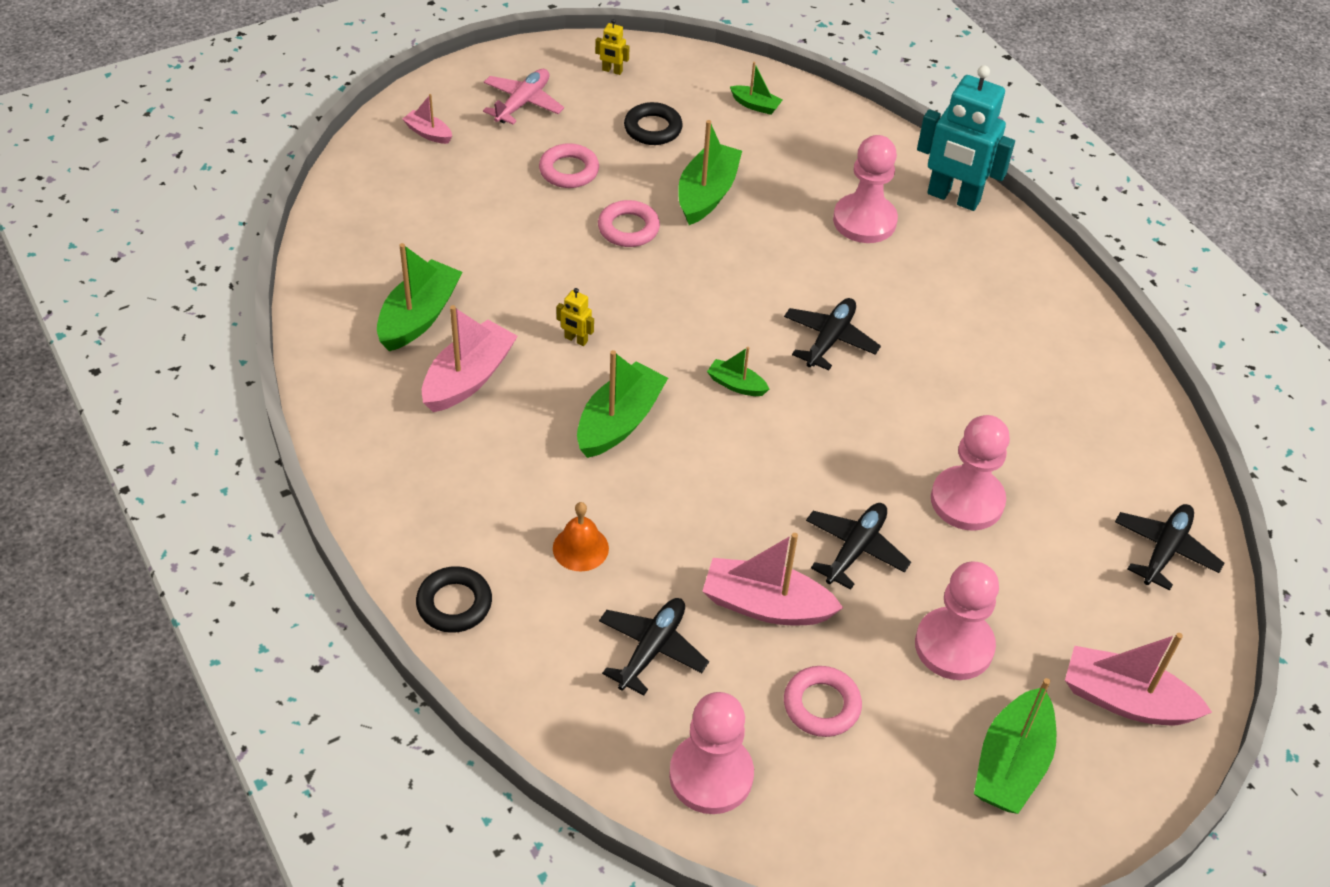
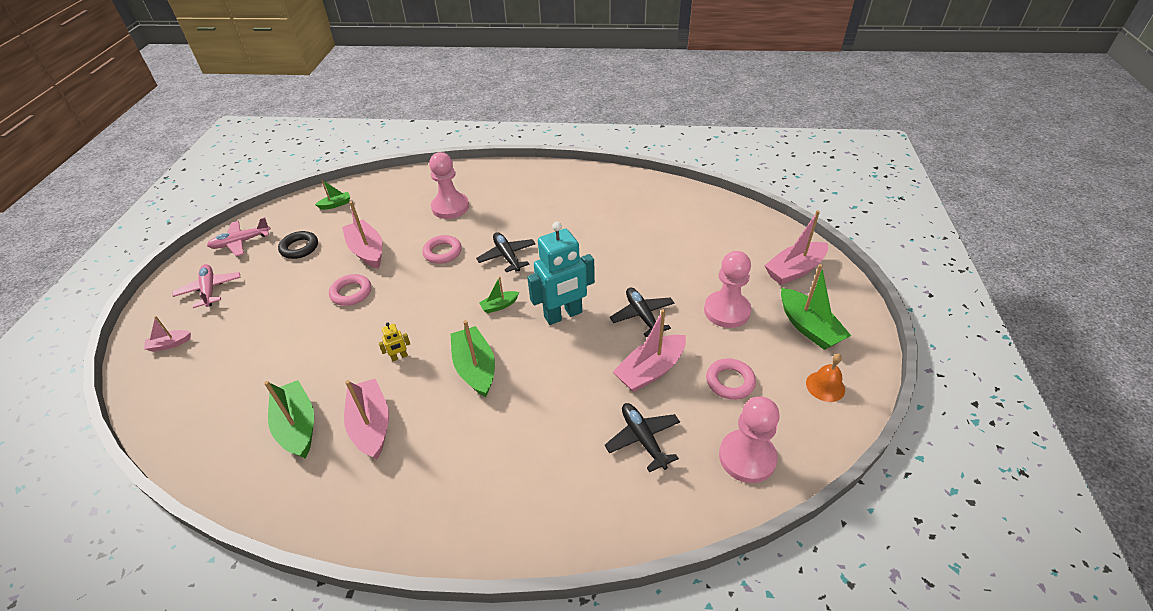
camera: 50 degrees left, 5 degrees down
(454, 604) = (533, 530): black ring -> none
(569, 171) = (282, 296): pink ring -> pink ring (442, 252)
(580, 548) = (546, 436): orange bell -> orange bell (825, 386)
(612, 71) = (241, 242): yellow robot -> pink plane
(707, 194) = (367, 251): green boat -> pink boat
(953, 198) = (470, 174): turquoise robot -> turquoise robot (563, 315)
(967, 500) = (645, 261): pink pawn -> none
(1164, 550) = (722, 216): black plane -> none

